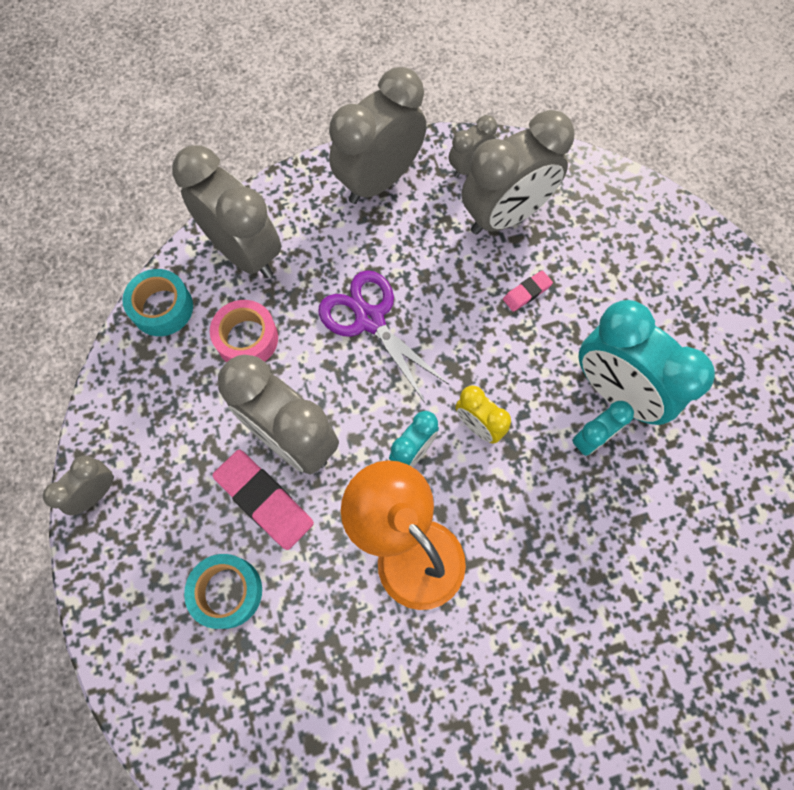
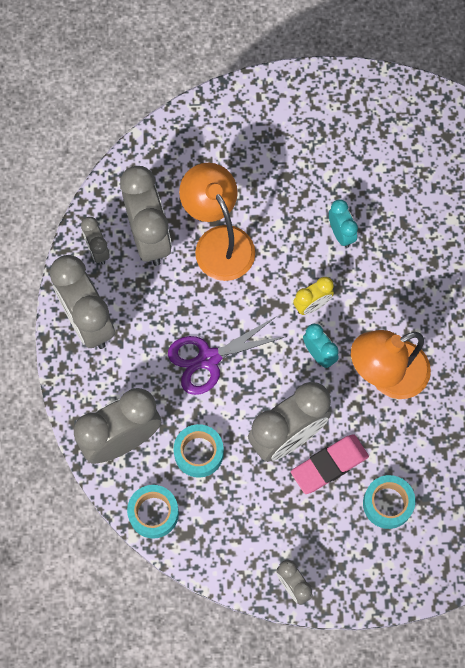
camera: 75 degrees left, 0 degrees up
(247, 339) = (199, 453): pink tape -> turquoise tape
(527, 293) = (218, 242): pink eraser -> orange lamp
(616, 391) = (311, 206): turquoise clock -> none

